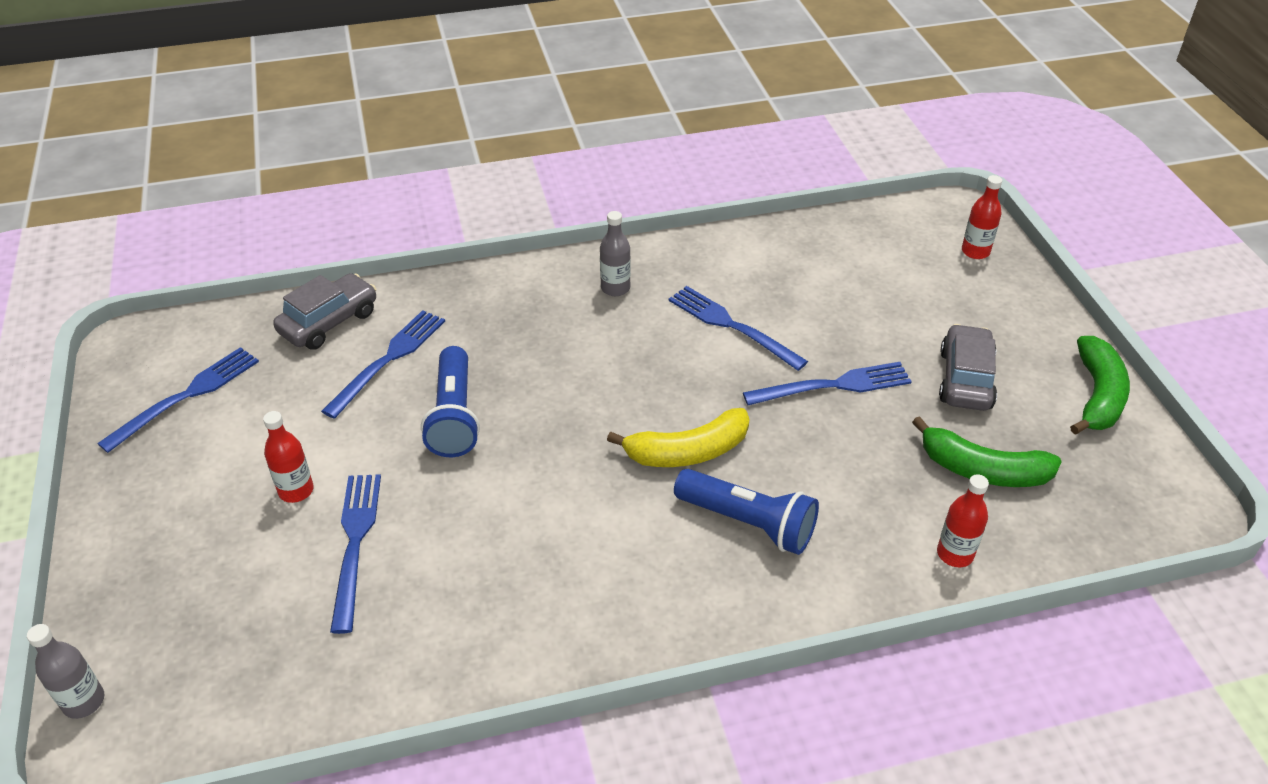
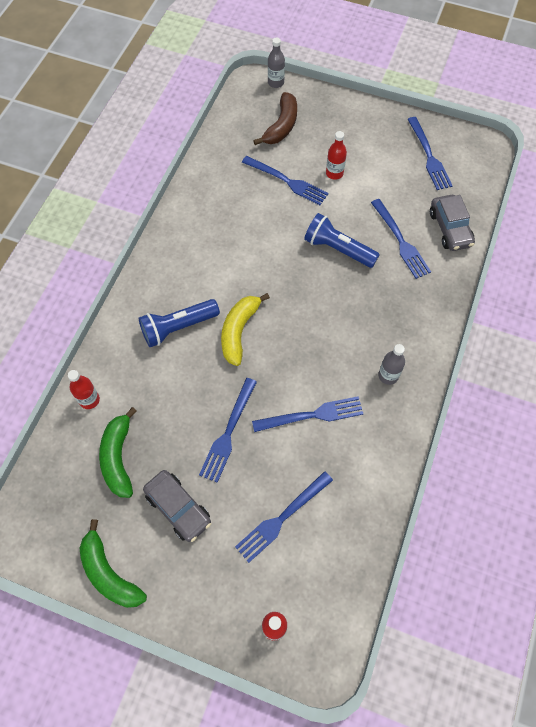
camera: 125 degrees right, 20 degrees up
(215, 623) = (281, 126): none -> brown banana
(873, 294) = (282, 518): none -> blue fork
(982, 470) = (118, 457): green banana -> green banana turned 60 degrees counterclockwise

